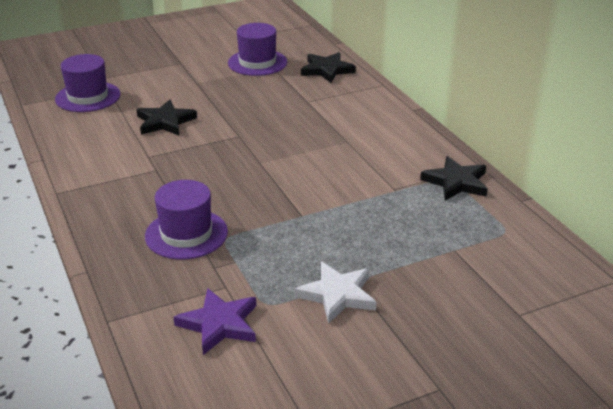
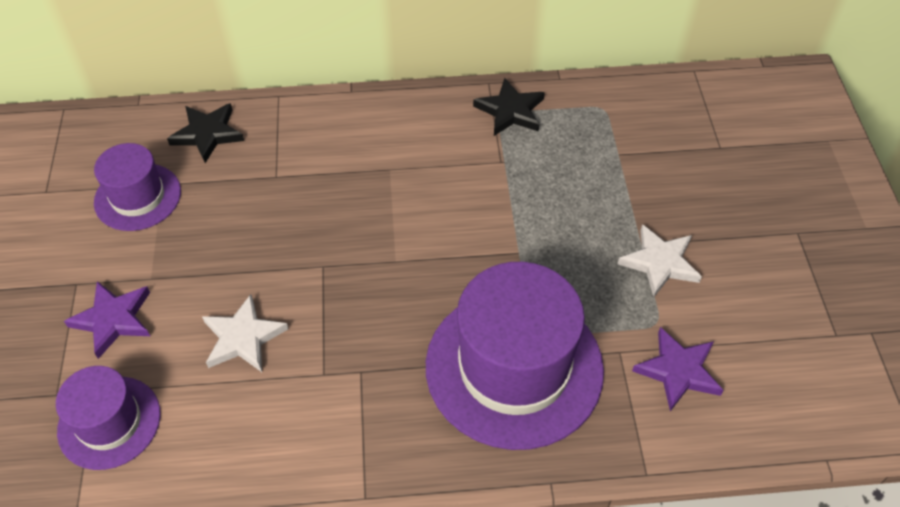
camera: 70 degrees left, 20 degrees up
(160, 79) = (113, 319): none -> purple star
(165, 122) = (243, 337): black star -> white star
(186, 234) = (514, 367): purple hat -> purple hat, size x1.83

